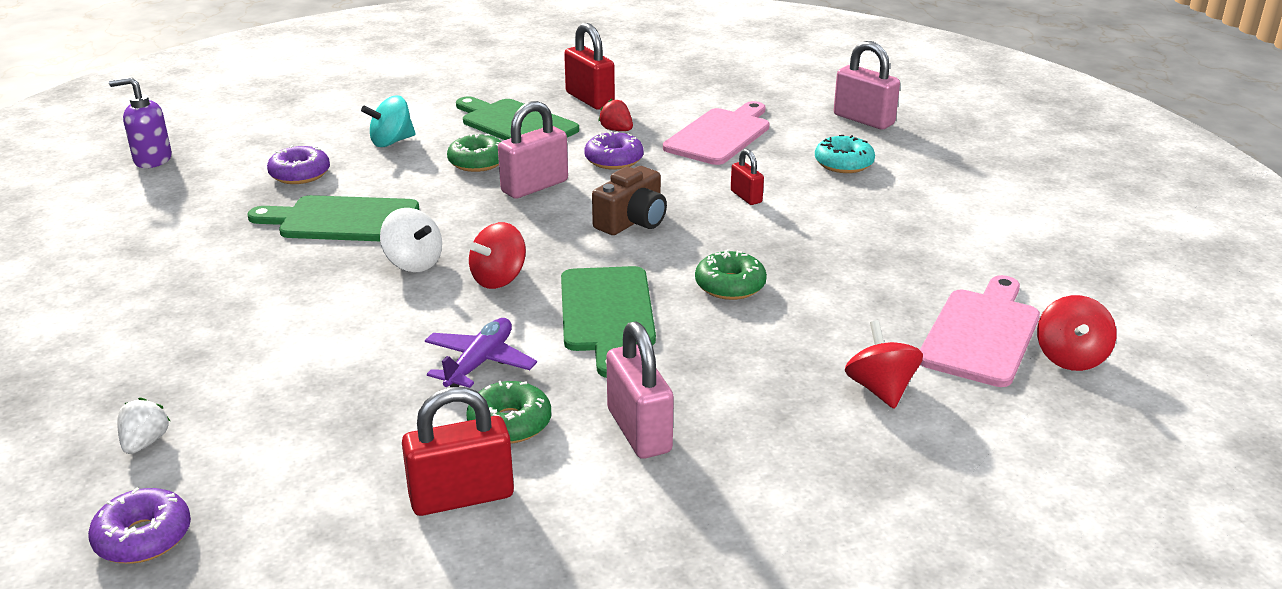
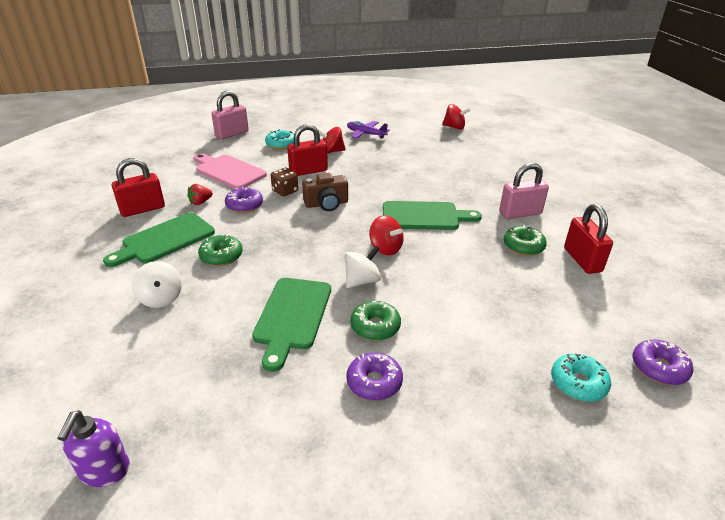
camera: 85 degrees left, 5 degrees up
(145, 443) = (578, 383): white strawberry -> turquoise donut
(300, 174) = (198, 347): purple donut -> purple donut (374, 382)
(391, 142) = (161, 298): turquoise spinning top -> white spinning top
(480, 363) = (473, 255): purple plane -> purple plane (366, 134)
(534, 186) = (270, 234): pink padlock -> none
(632, 221) = (326, 204): brown camera -> brown camera turned 120 degrees clockwise
(667, 184) = (285, 191): none -> brown dice
(730, 285) = (398, 183): green donut -> green donut (375, 326)
(746, 197) = (308, 171): red padlock -> red padlock, size x1.79
(880, 389) = (480, 161): red spinning top -> red spinning top (331, 151)
(981, 334) = (439, 138): pink cutting board -> none

